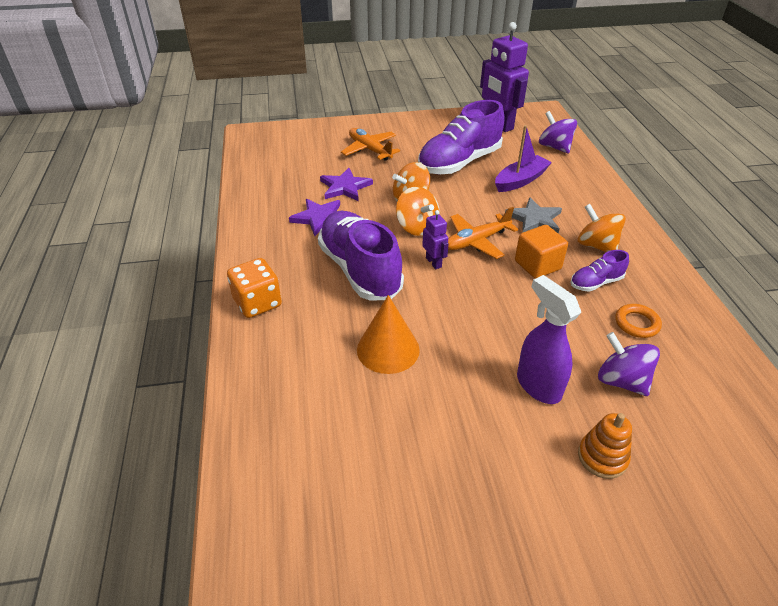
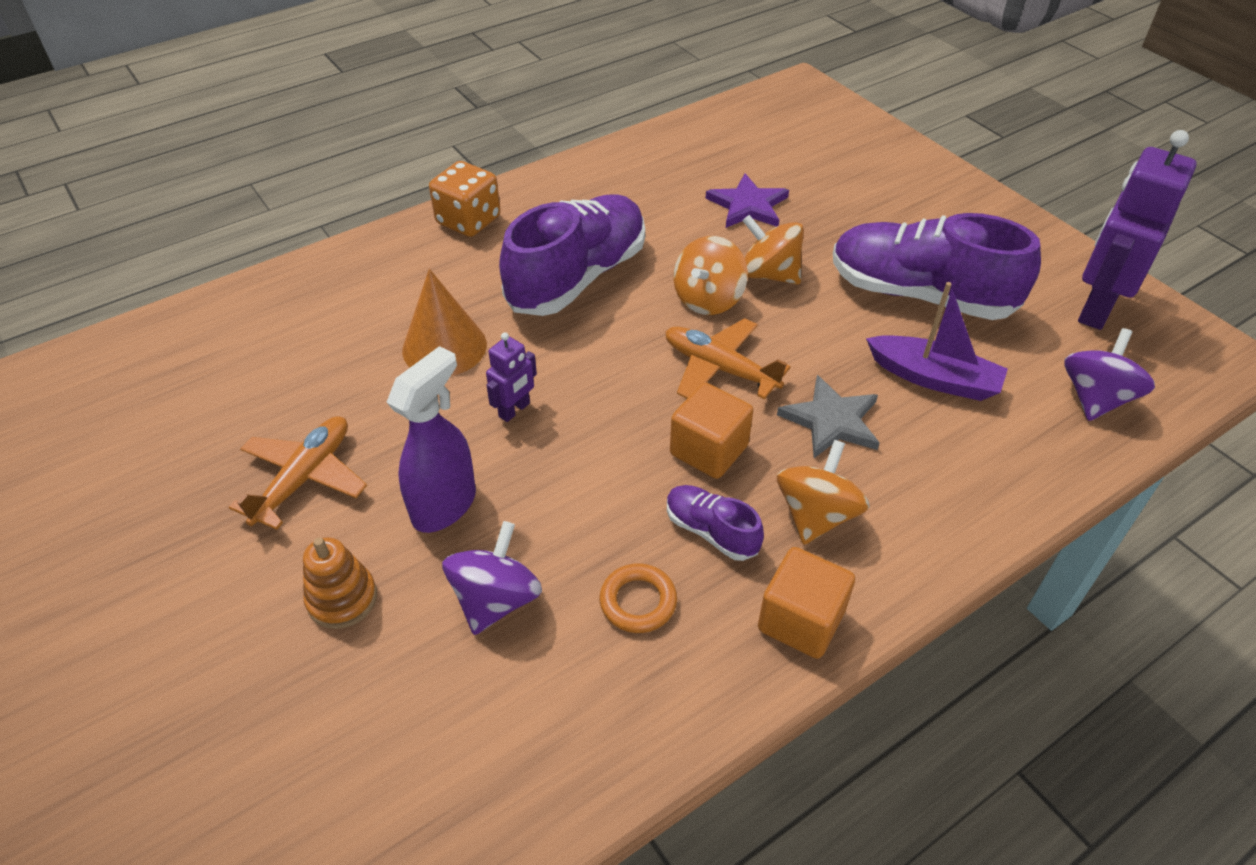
camera: 65 degrees right, 5 degrees up
(319, 218) = (660, 208): purple star -> none
(370, 150) = (865, 196): orange plane -> orange plane (305, 478)
(434, 262) = (638, 338): purple robot -> purple robot (514, 410)
(661, 273) = (800, 620): none -> orange cube

